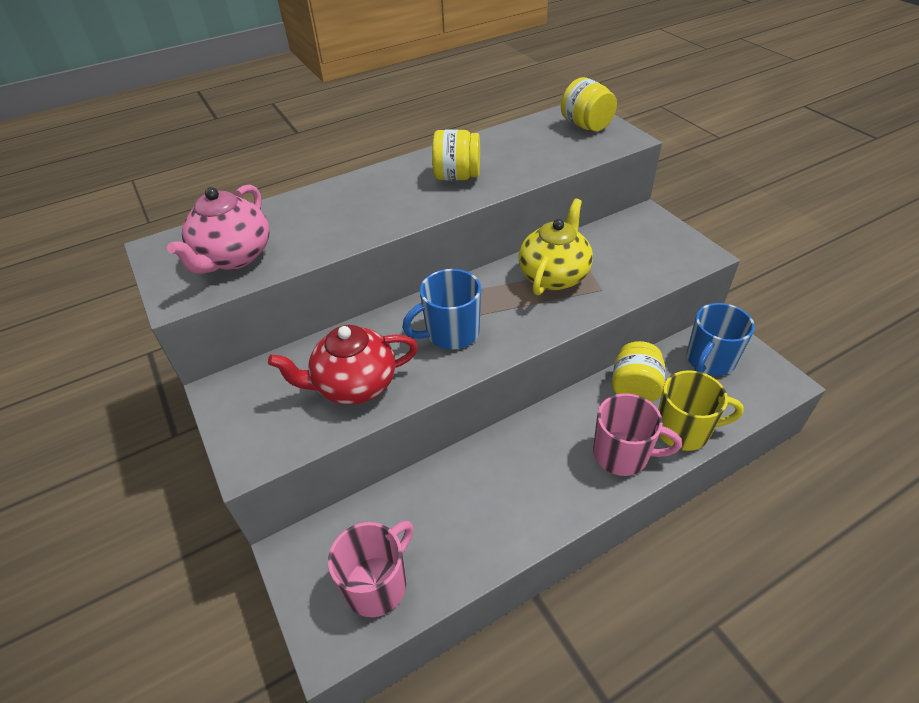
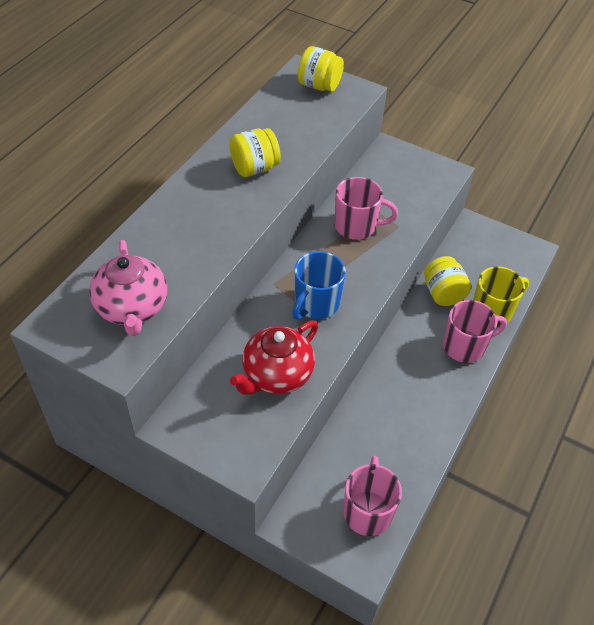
camera: 35 degrees left, 5 degrees up
(554, 275) = (357, 226): yellow teapot -> pink mug
(709, 361) = (479, 252): blue mug -> none

